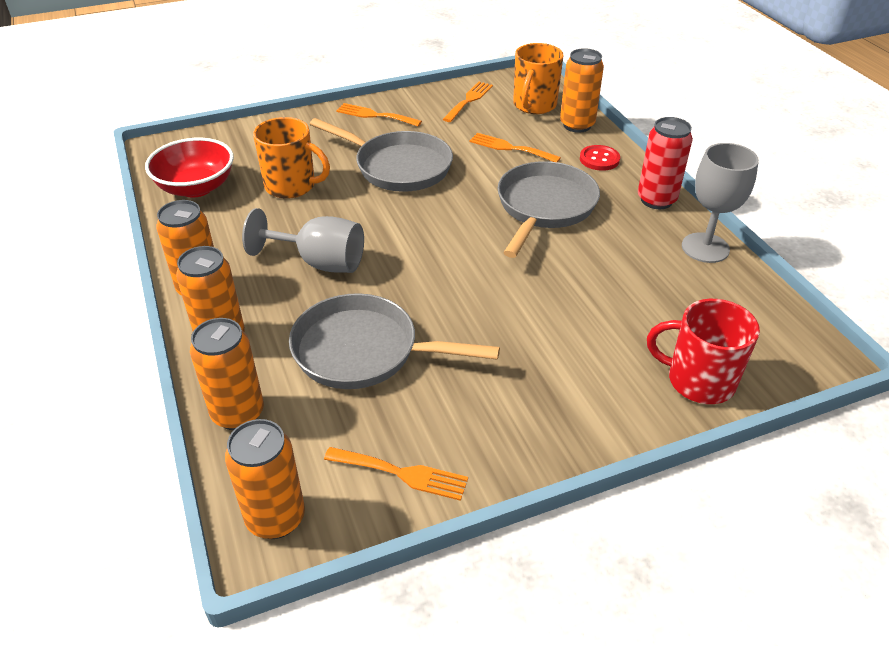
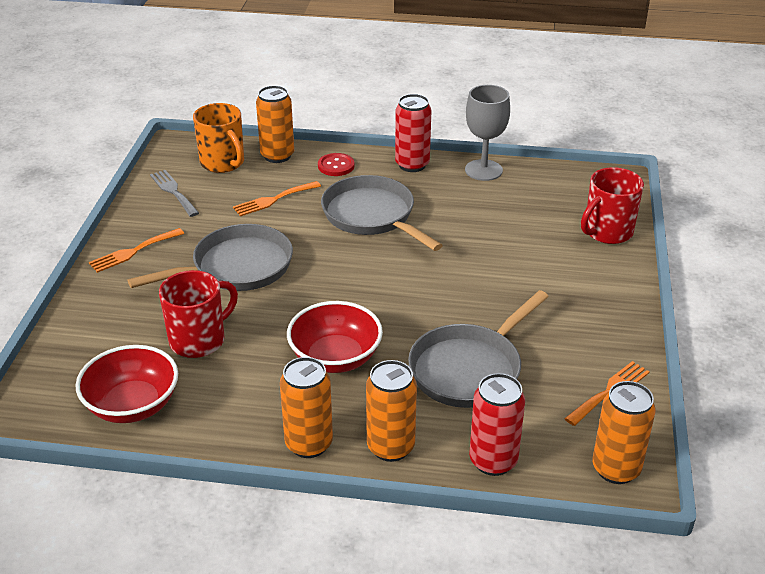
camera: 60 degrees left, 5 degrees down
(238, 413) = (493, 461): orange can -> red can
(291, 186) = (199, 340): orange mug -> red mug
(320, 262) = (335, 358): grey goblet -> red bowl
(469, 100) = (173, 191): orange fork -> grey fork

